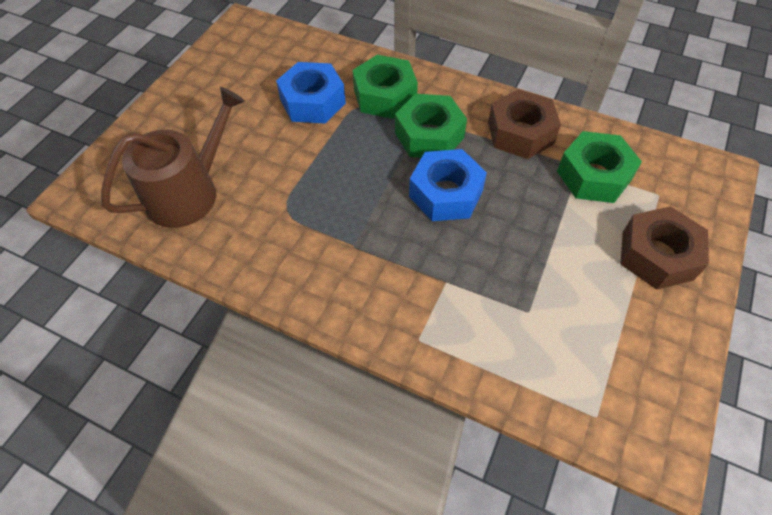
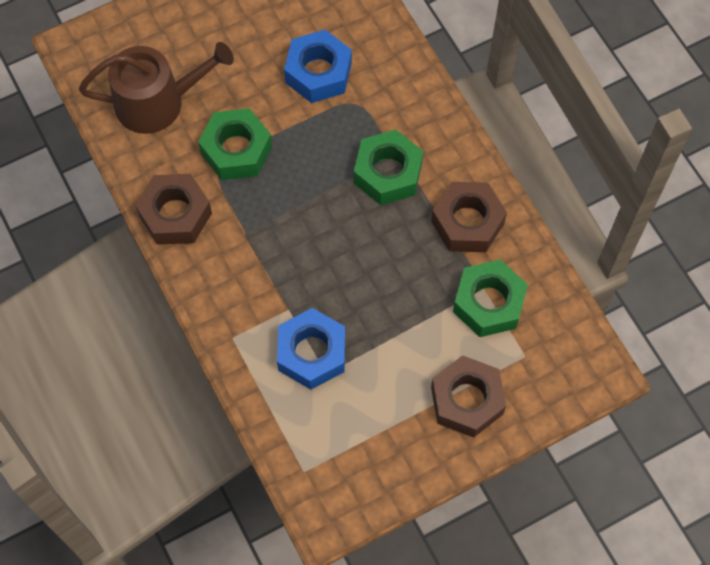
camera: 35 degrees right, 10 degrees up
(276, 269) = (175, 214): none -> brown nut
(385, 96) = (385, 106): green nut -> green nut (236, 150)
(445, 193) = (352, 237): blue nut -> blue nut (311, 353)

